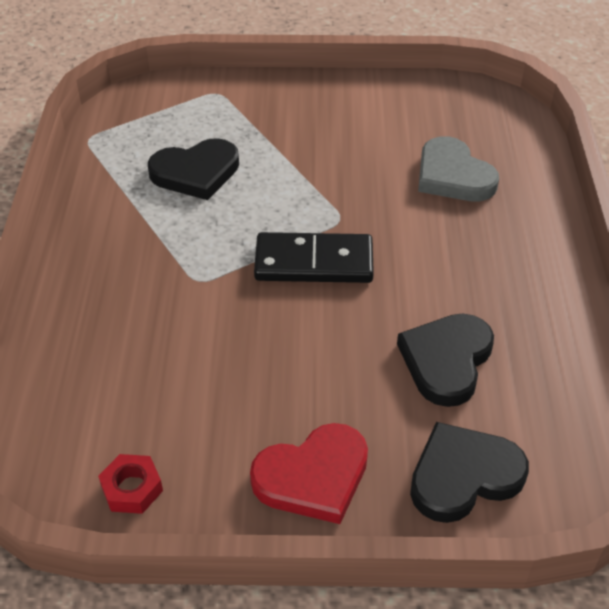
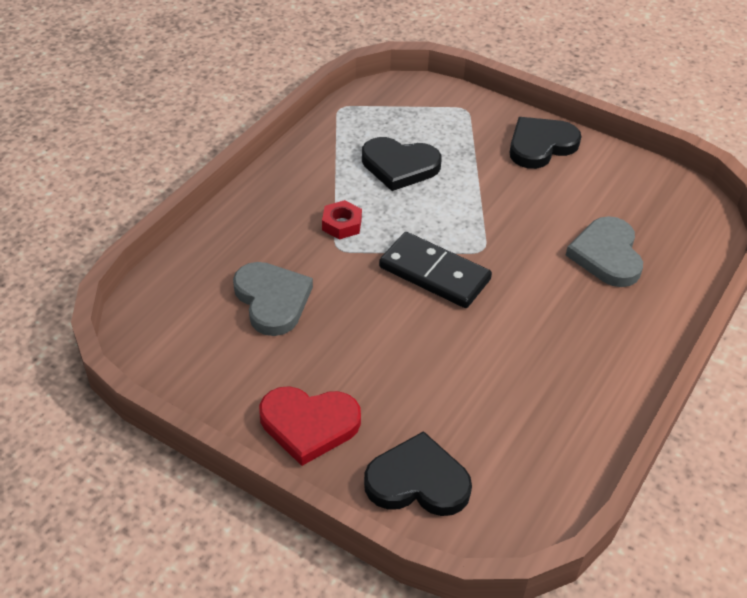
camera: 30 degrees right, 0 degrees up
(132, 488) = (184, 369): red nut -> red nut (342, 224)
(171, 366) = (272, 300): none -> grey heart
(446, 361) = (476, 394): black heart -> black heart (540, 145)

